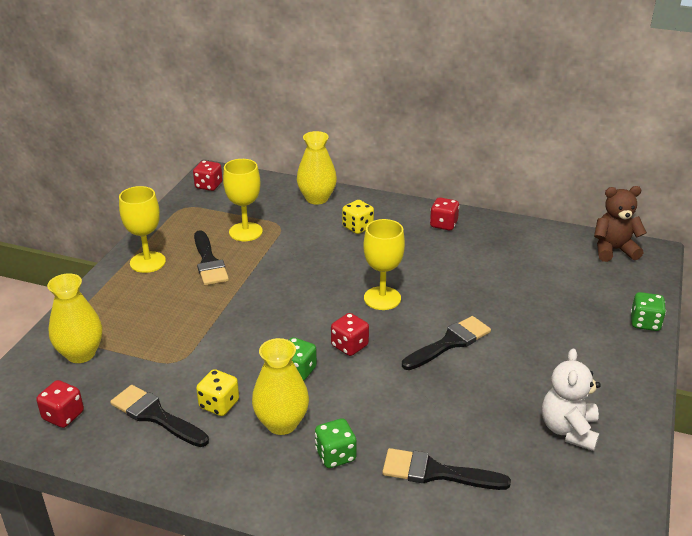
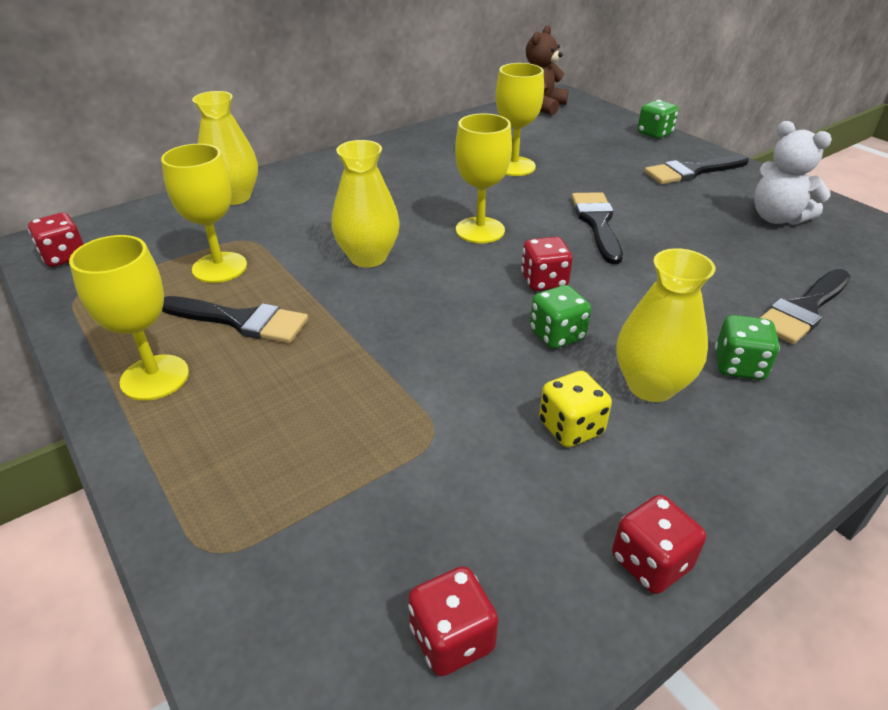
camera: 55 degrees left, 5 degrees up
(81, 353) = (298, 547): yellow vase -> yellow vase (368, 257)
(155, 416) = (545, 506): black brush -> black brush (691, 172)
(357, 227) = (331, 195): yellow dice -> none
(443, 224) = (397, 153): red dice -> red dice (650, 562)
(488, 277) = (514, 166): none -> yellow goblet

